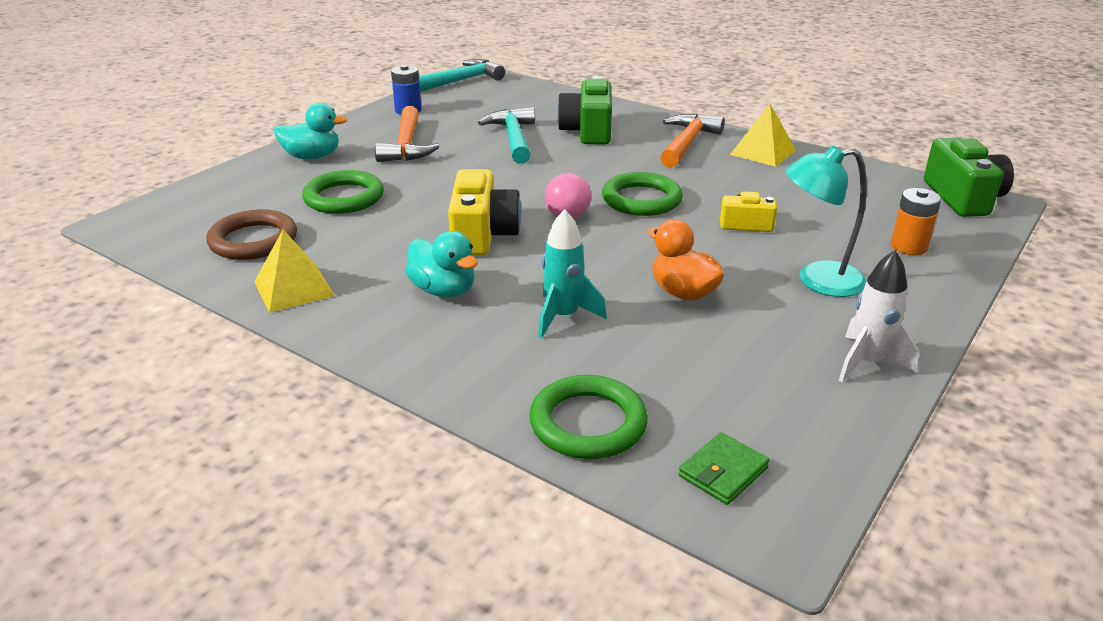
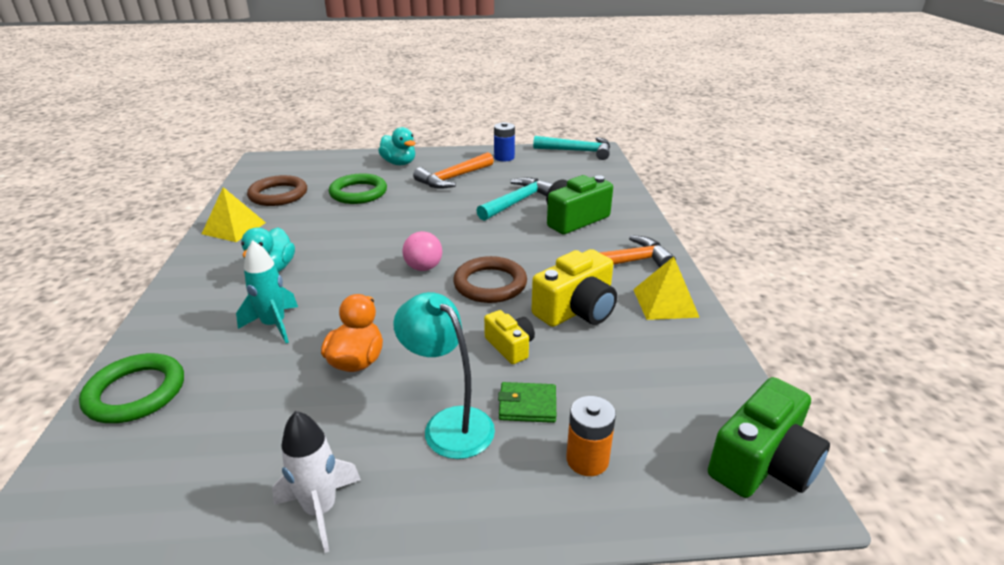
camera: 50 degrees right, 0 degrees up
(482, 234) = (360, 251): yellow camera -> yellow camera (576, 310)
(641, 200) = (490, 284): green ring -> brown ring
(723, 472) = (96, 483): green wallet -> green wallet (527, 405)

